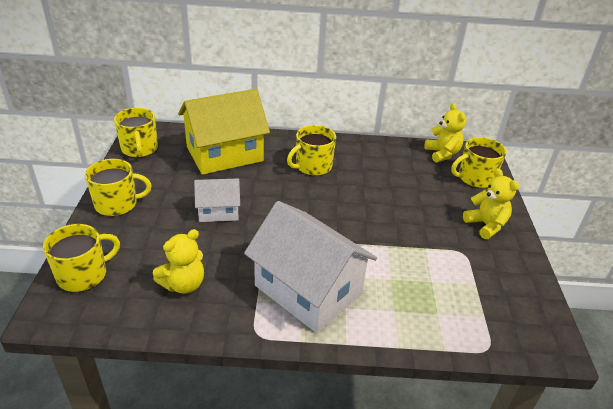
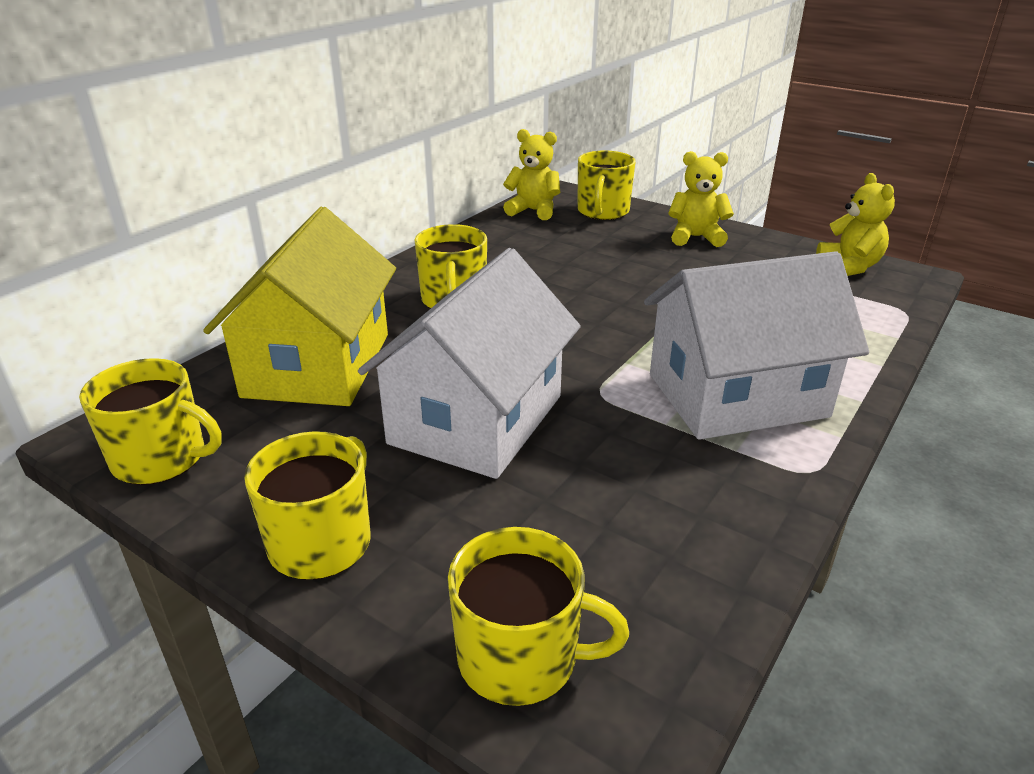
camera: 55 degrees left, 5 degrees down
(83, 275) = (520, 657): yellow mug -> yellow mug turned 105 degrees clockwise
(183, 284) = (646, 516): yellow teddy bear -> yellow teddy bear (849, 267)
(218, 211) = (476, 419): white house -> white house, size x1.90

